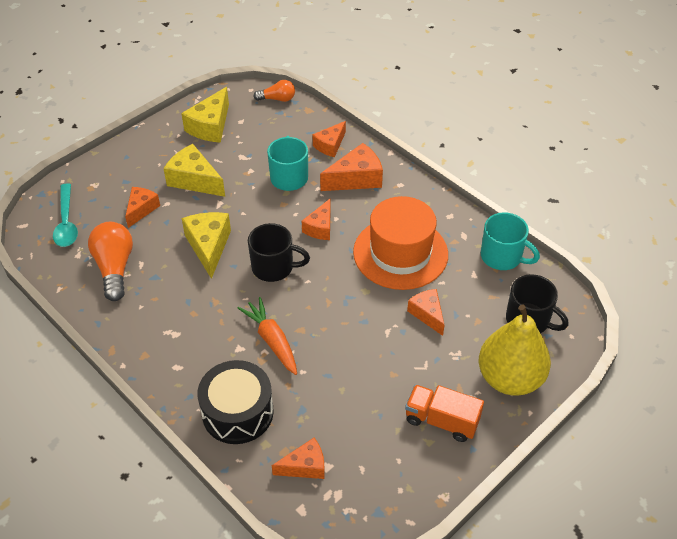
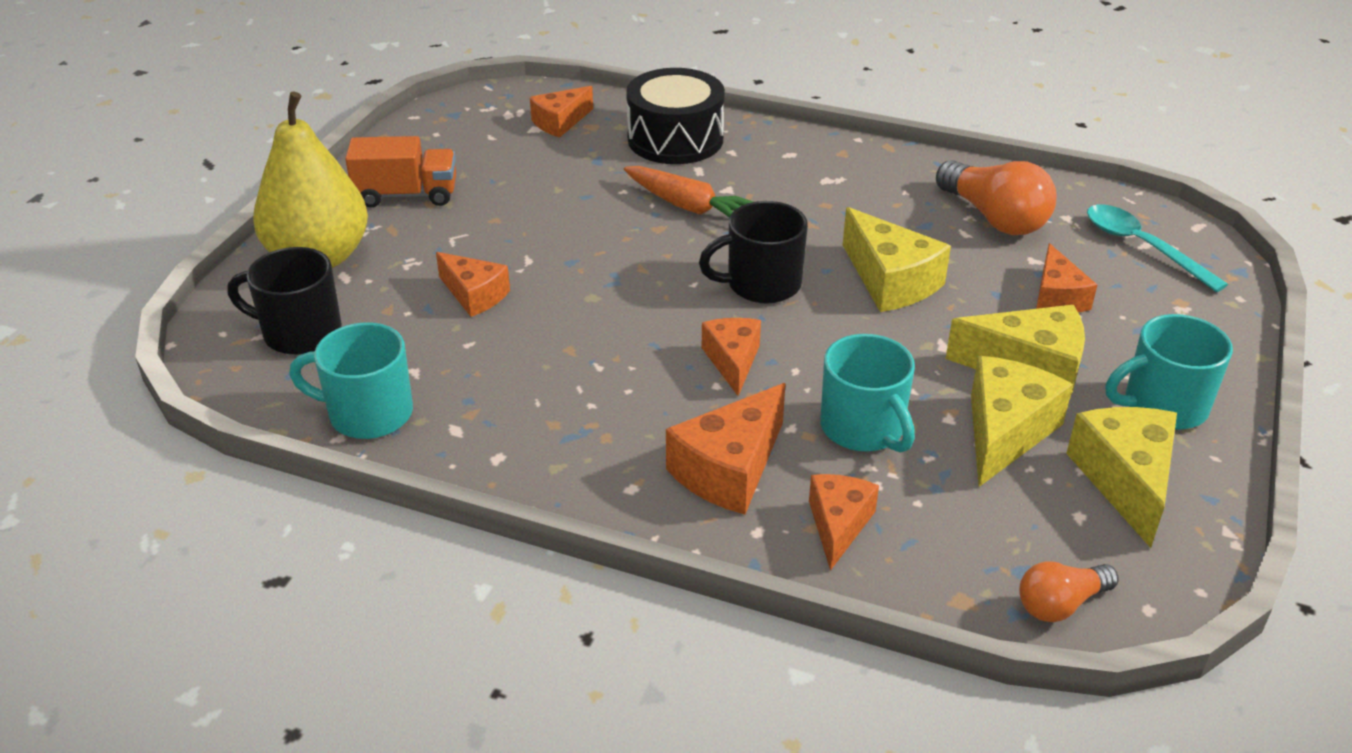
camera: 155 degrees right, 10 degrees down
(161, 147) = (1162, 406): none -> turquoise mug
(234, 157) = (1005, 432): none -> yellow cheese
(400, 253) = (563, 364): orange hat -> none

